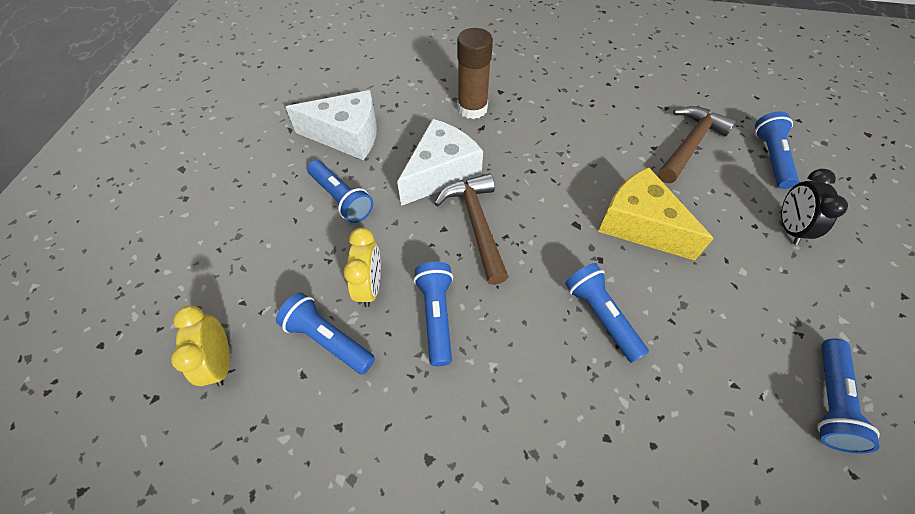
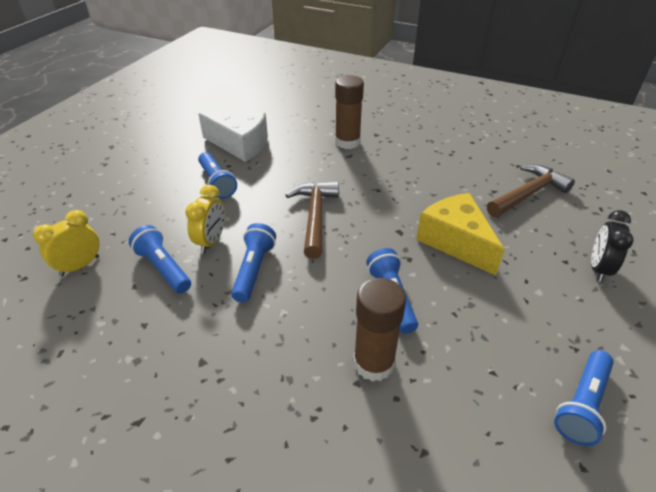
camera: 15 degrees right, 15 degrees down
(221, 362) = (80, 266): yellow clock -> yellow clock turned 45 degrees clockwise
(441, 173) = (302, 179): white cheese -> none
(614, 407) = (373, 363): none -> brown glue stick
(770, 158) = (603, 215): blue flashlight -> none

